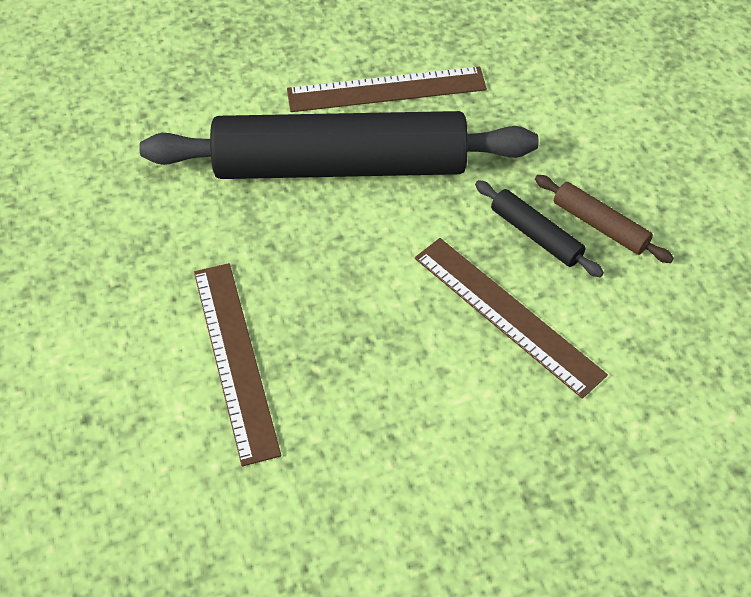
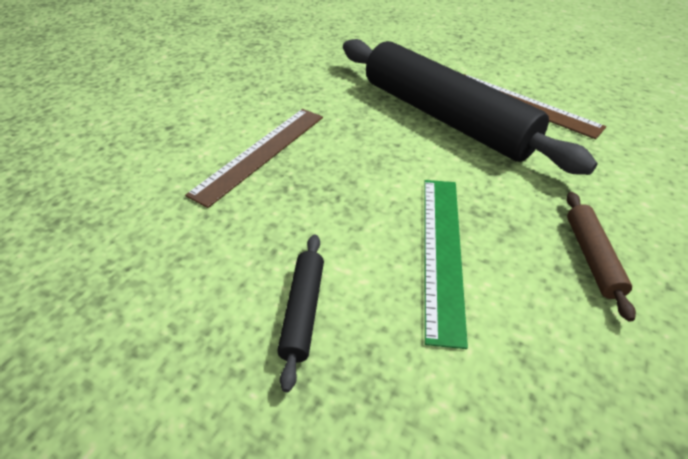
camera: 50 degrees right, 10 degrees down
(507, 315) = (442, 252): brown ruler -> green ruler
(536, 235) = (528, 227): black rolling pin -> black rolling pin (303, 311)

